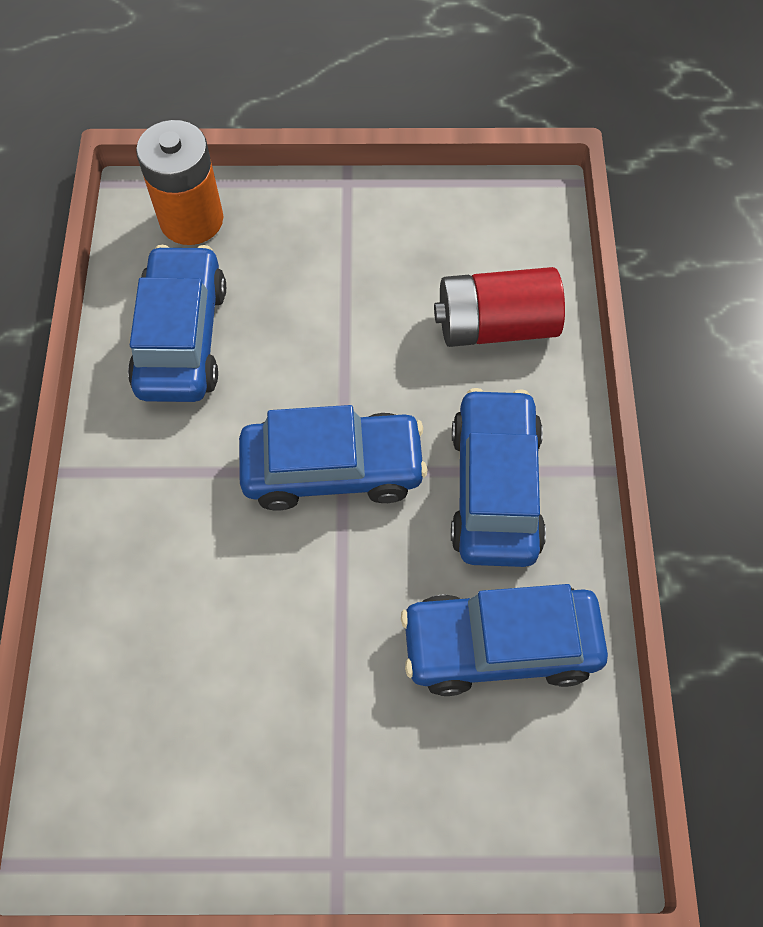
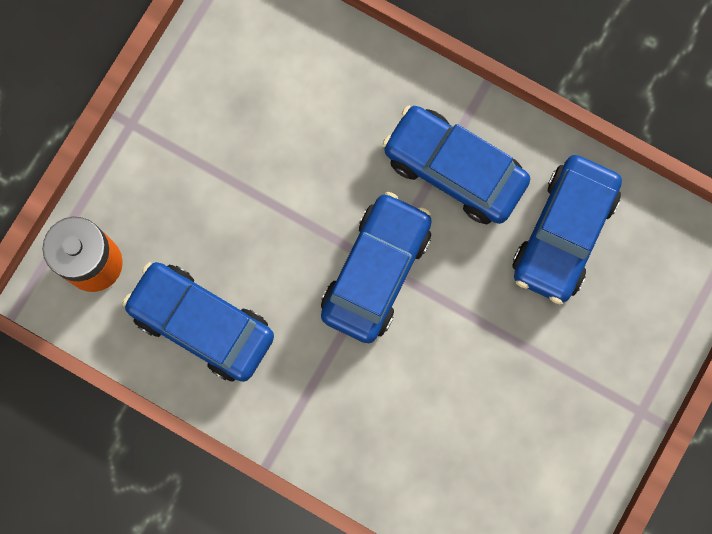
camera: 60 degrees left, 15 degrees up
(495, 325) = (328, 90): red battery -> none

